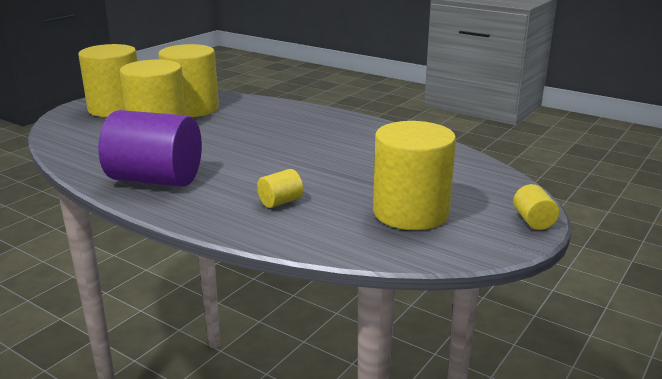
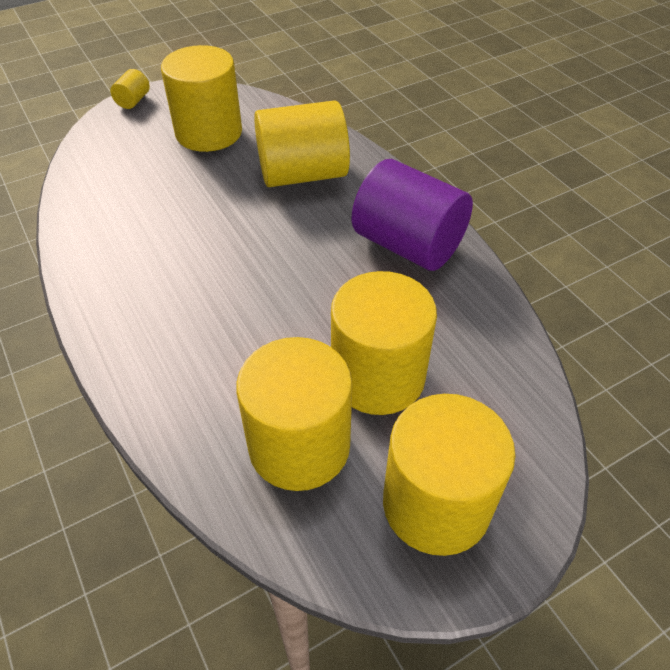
camera: 155 degrees left, 25 degrees up
(280, 202) = (302, 174): yellow cylinder -> yellow cylinder, size x2.35

